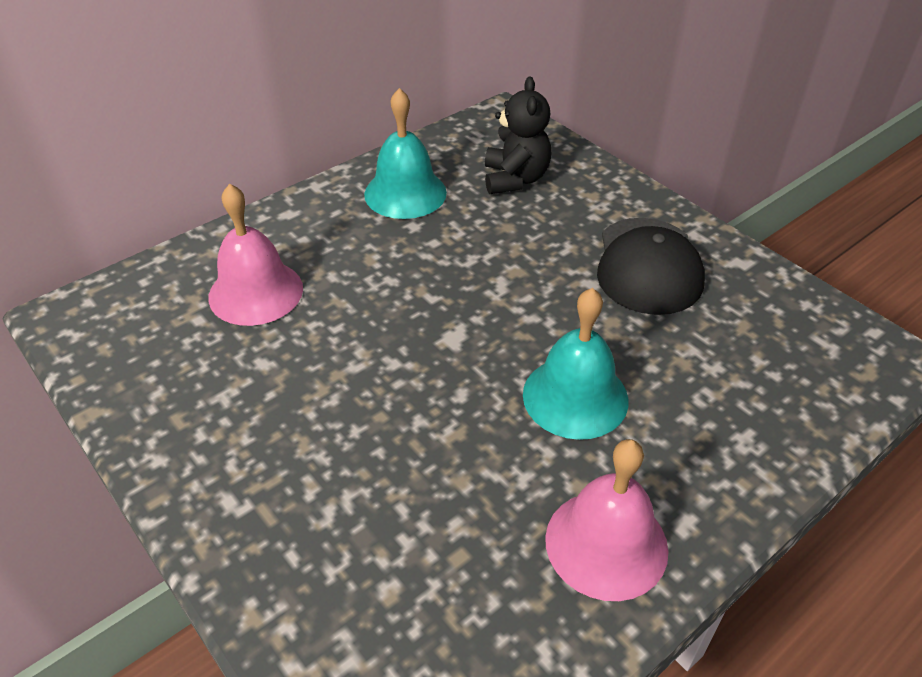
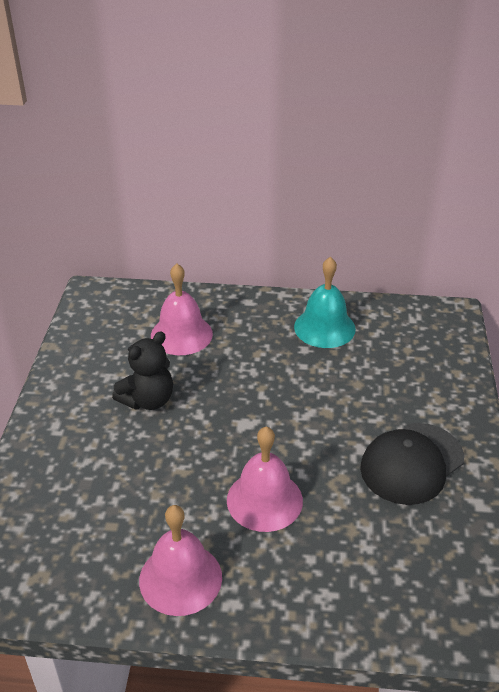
camera: 45 degrees right, 5 degrees down
(515, 179) = (402, 358): black teddy bear -> black teddy bear (148, 400)
(575, 397) = (264, 500): turquoise bell -> pink bell

